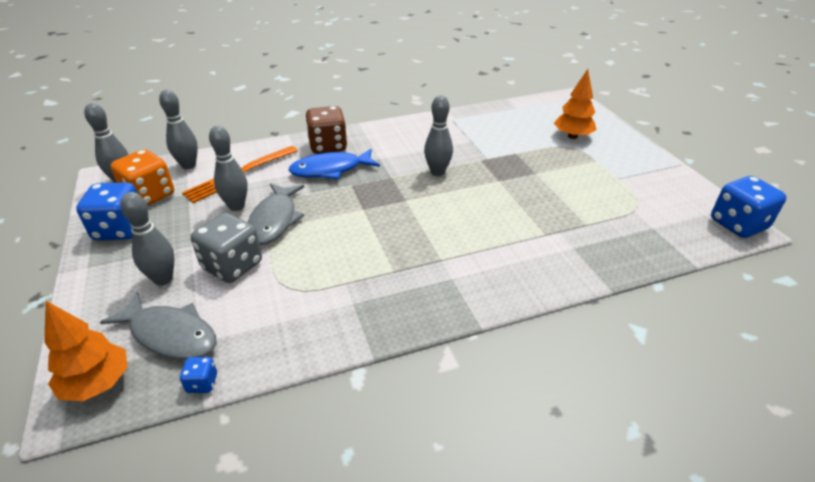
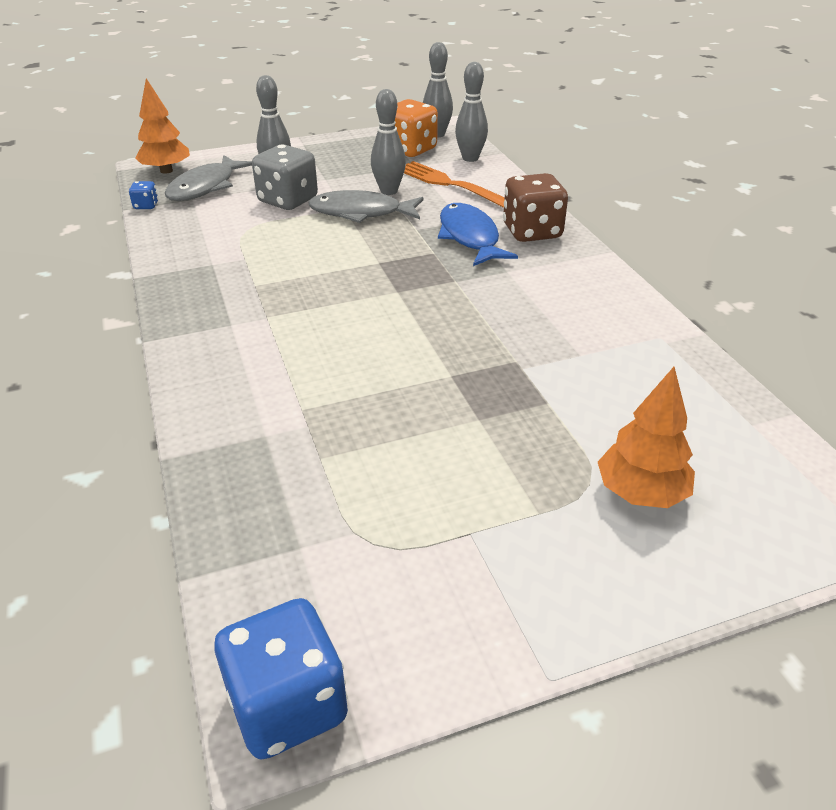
camera: 90 degrees right, 0 degrees up
(120, 229) = (354, 147): blue dice -> none
(437, 172) = (473, 318): grey bowling pin -> none

